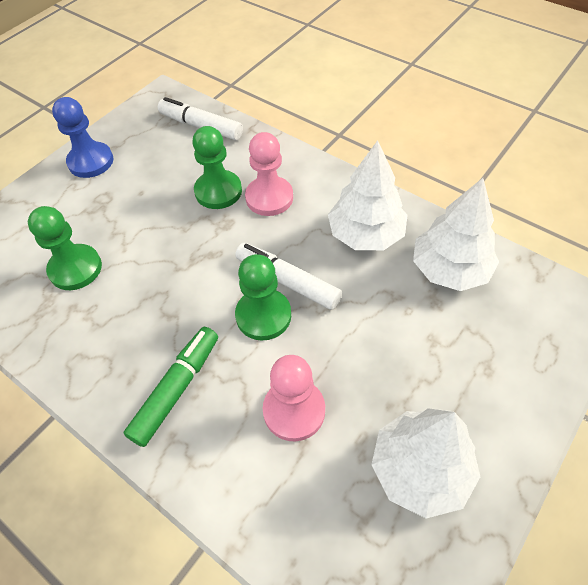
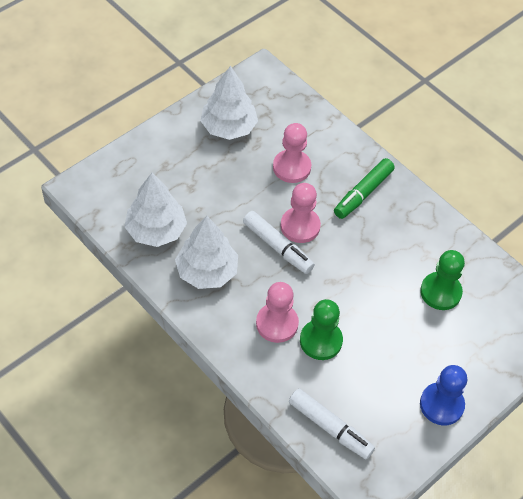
camera: 175 degrees left, 0 degrees up
(263, 315) = (300, 226): green pawn -> pink pawn

